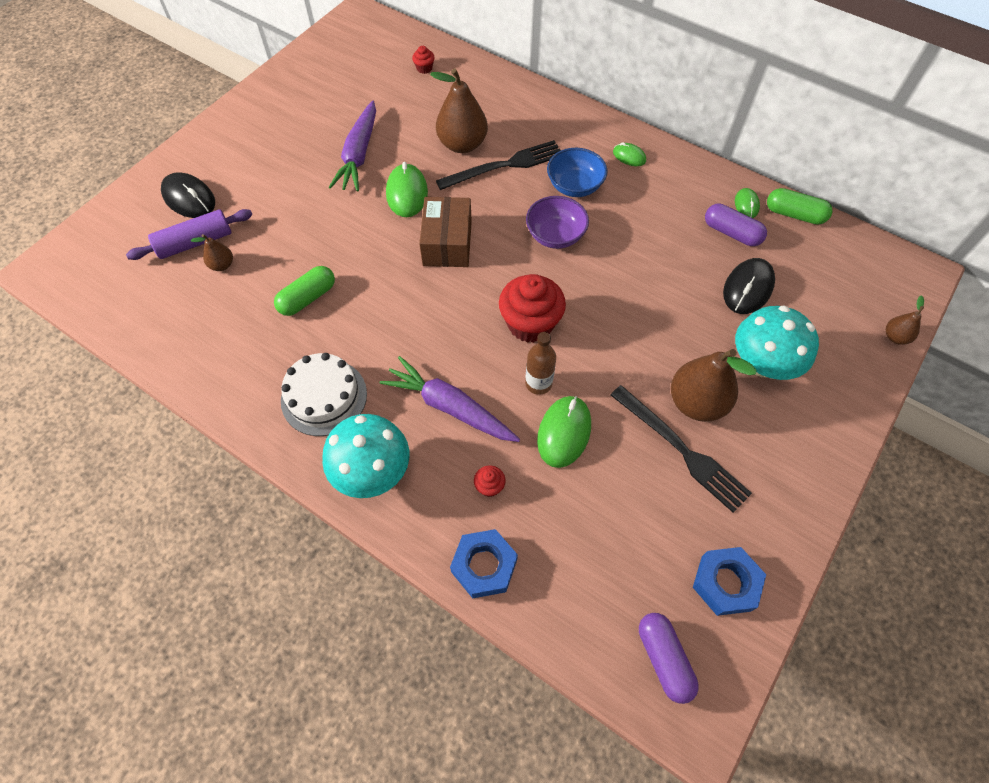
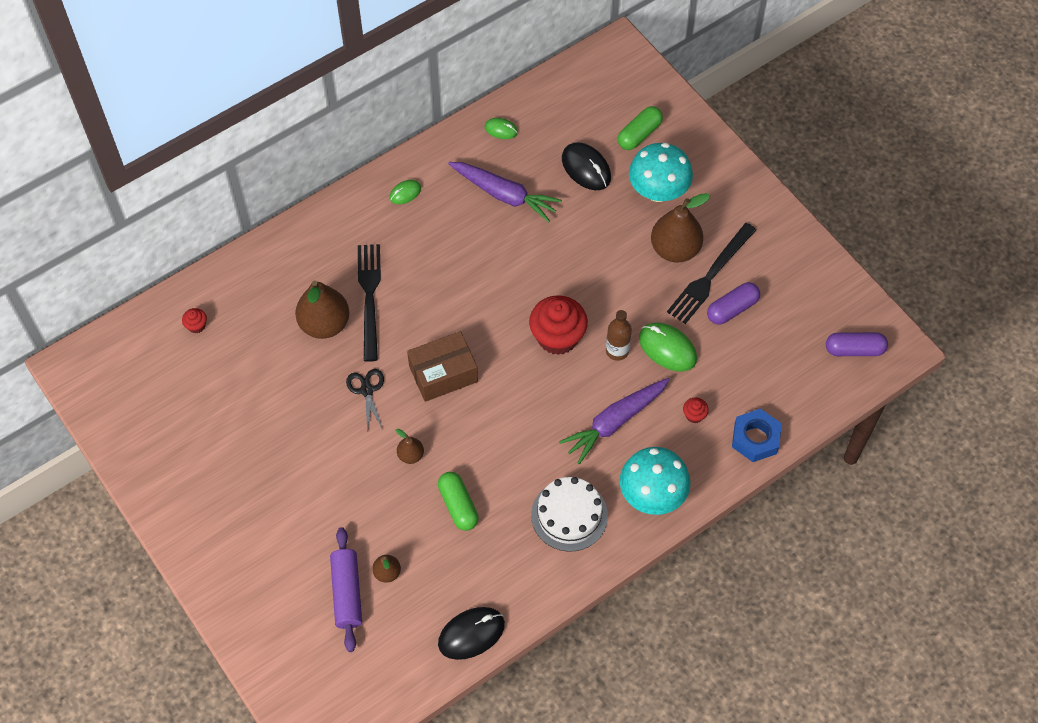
camera: 70 degrees left, 0 degrees up
(189, 198) = (283, 590): black mouse -> black mouse (471, 634)
(359, 154) = (295, 419): purple carrot -> purple carrot (504, 195)
(407, 193) = (367, 390): green mouse -> black scissors
(447, 243) = (443, 374): brown box -> brown box turned 45 degrees counterclockwise
(555, 235) = (472, 285): purple bowl -> none
(574, 186) = (421, 249): blue bowl -> none
(681, 450) = (710, 276): black fork -> black fork turned 150 degrees clockwise
(725, 583) = (817, 292): blue nut -> none
(731, 233) = (526, 154): purple capsule -> purple capsule (732, 309)
(794, 214) = (526, 101): green capsule -> green capsule (639, 134)
(895, 337) = (669, 94): brown pear -> brown pear (411, 455)

